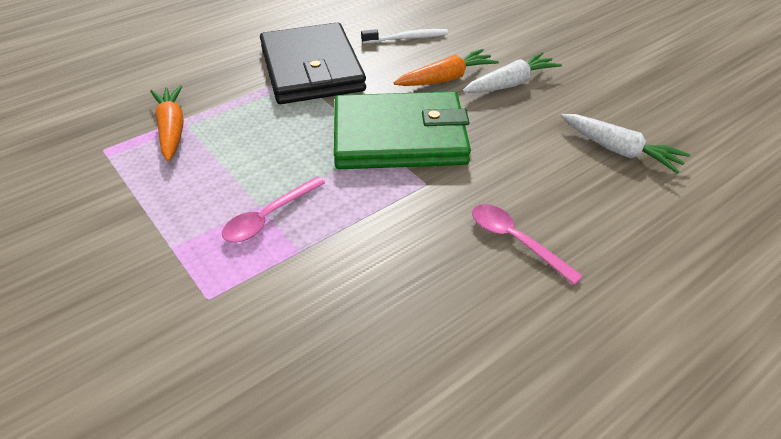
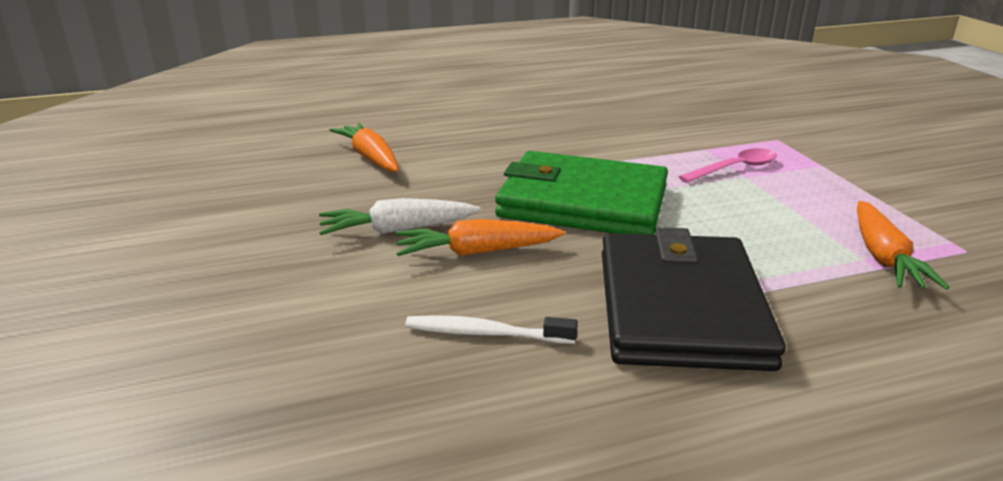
camera: 160 degrees left, 15 degrees down
(515, 241) = (528, 129): pink spoon -> none
(619, 151) = (370, 157): white carrot -> orange carrot

